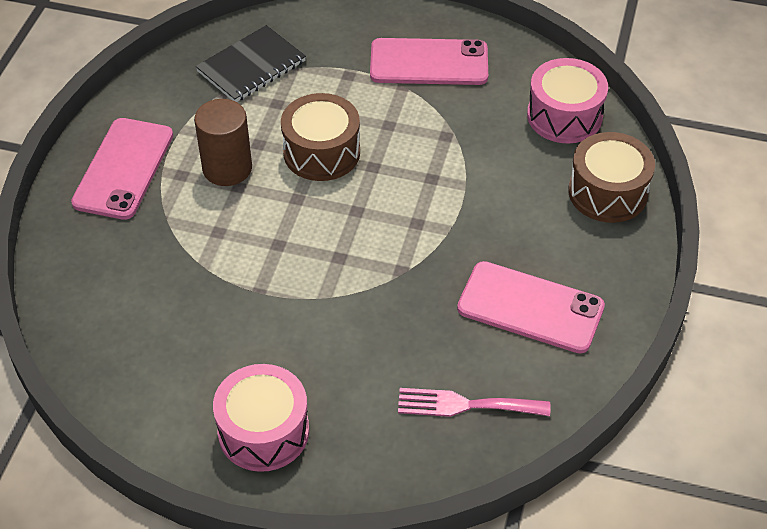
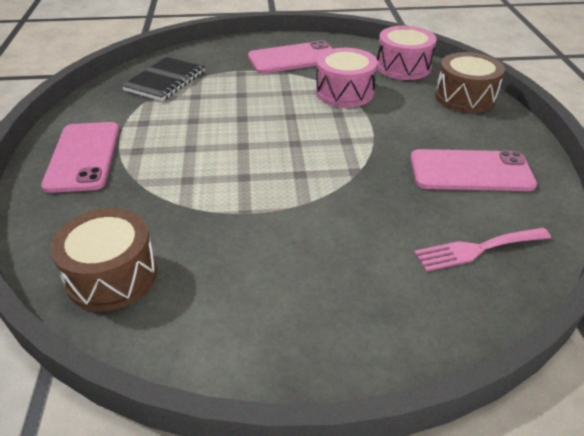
camera: 20 degrees left, 10 degrees down
(227, 168) = (174, 139): brown cylinder -> none
(263, 431) = (313, 322): pink drum -> pink drum (344, 92)
(321, 152) = (246, 115): brown drum -> brown drum (112, 276)

